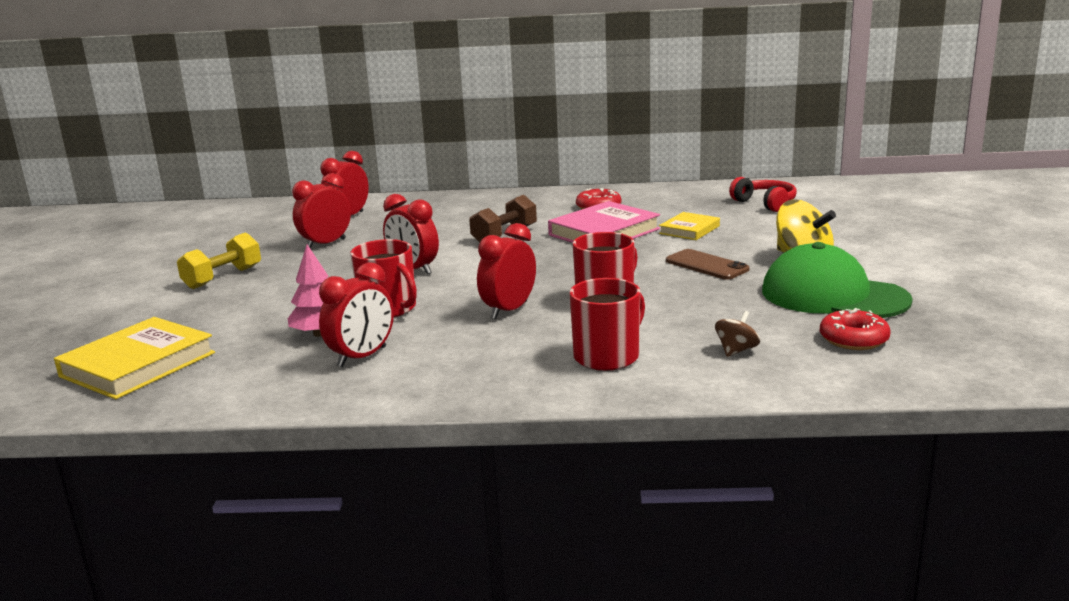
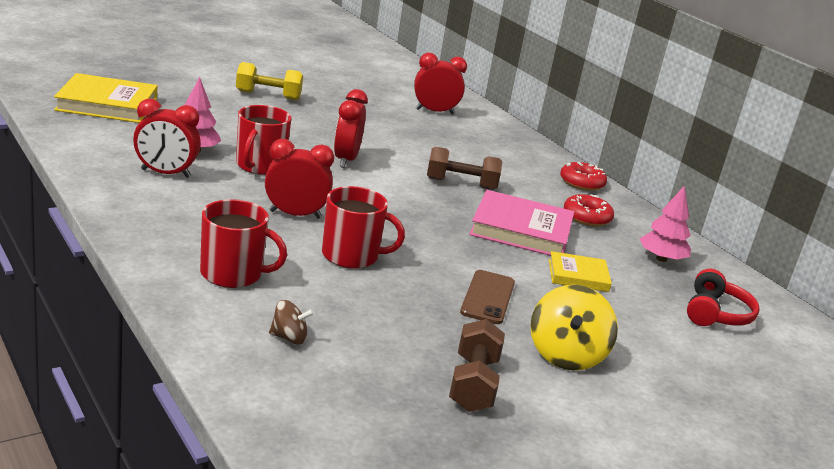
camera: 50 degrees right, 5 degrees up
(326, 244) = (367, 116): red clock -> none
(679, 200) = (661, 259): none -> pink tree
(833, 296) = (473, 384): green cap -> brown dumbbell
(853, 339) = (365, 406): red donut -> red donut (581, 183)

